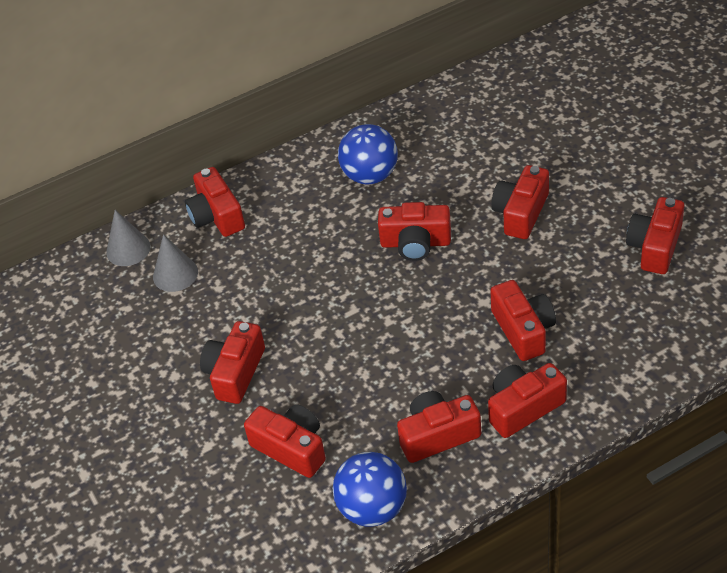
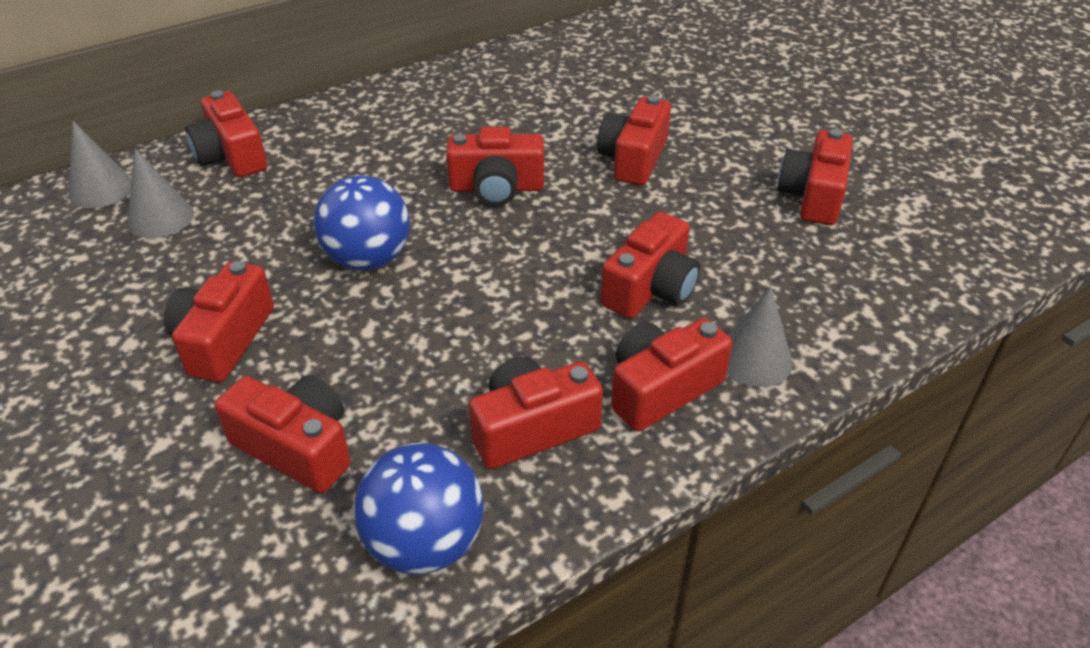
camera: 10 degrees left, 5 degrees down
(370, 175) = (438, 119): blue ball -> blue ball (368, 259)
(523, 330) = (651, 288): red camera -> red camera turned 60 degrees clockwise
(588, 385) = (754, 359): none -> grey cone

